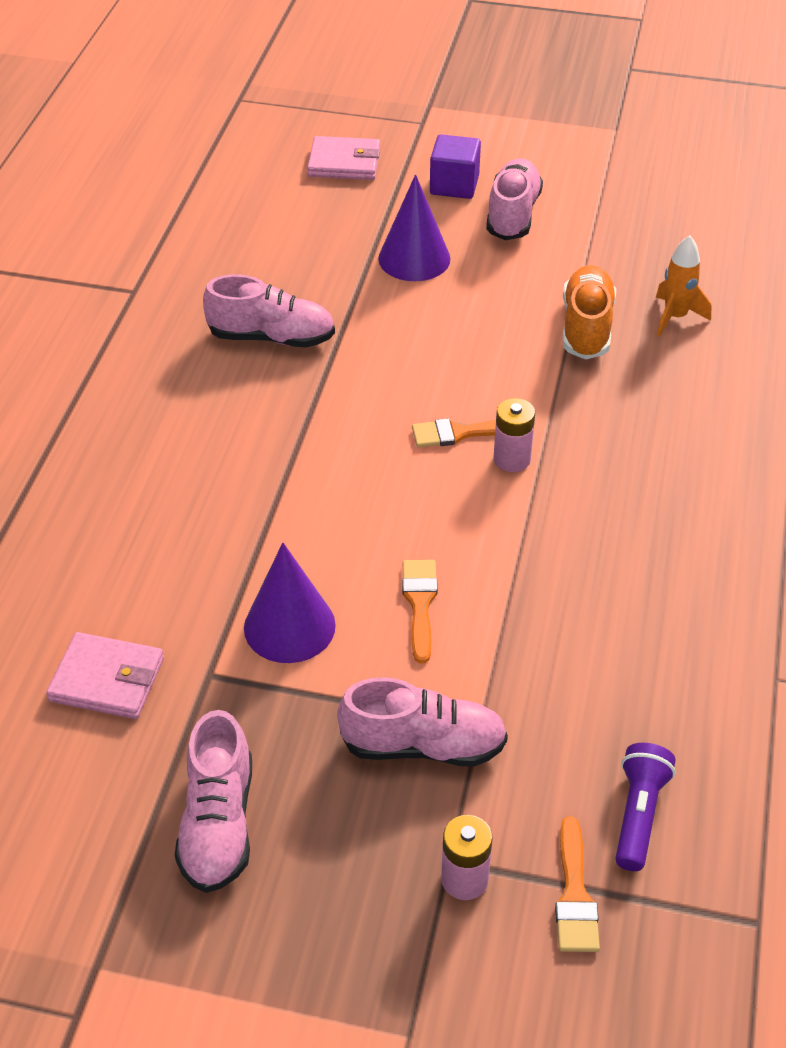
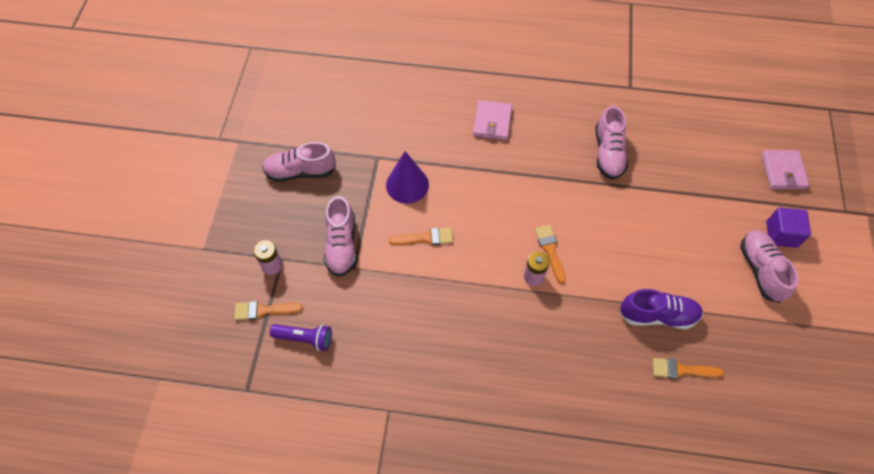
camera: 85 degrees right, 15 degrees up
(107, 679) = (372, 121): pink wallet -> pink wallet (492, 122)
(414, 258) = (698, 217): purple cone -> none
(512, 215) = (760, 270): pink shoe -> pink shoe turned 105 degrees counterclockwise
(586, 327) = (657, 315): orange shoe -> purple shoe
(675, 317) = (681, 370): orange rocket -> orange brush

